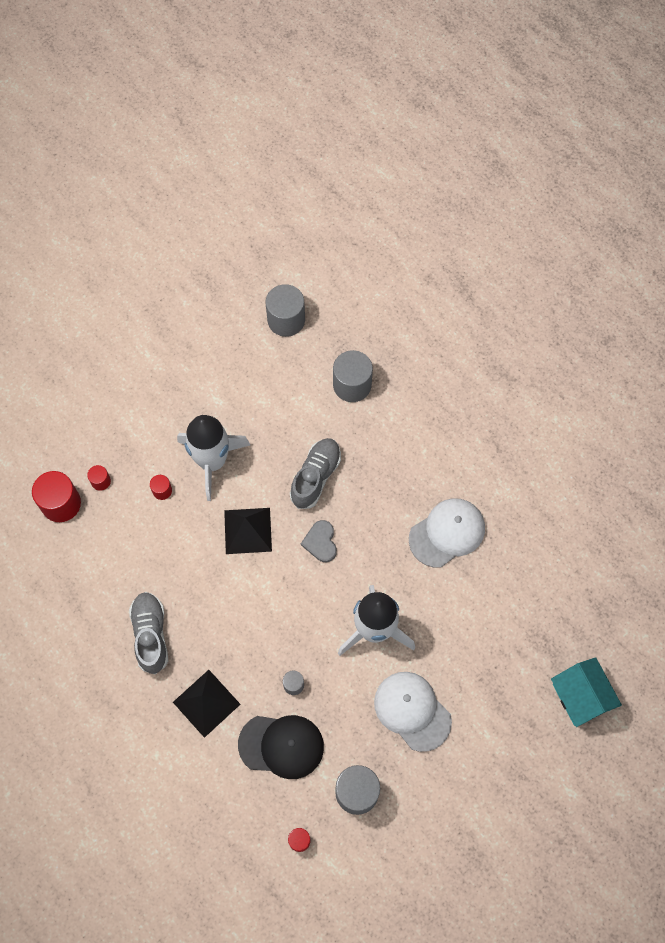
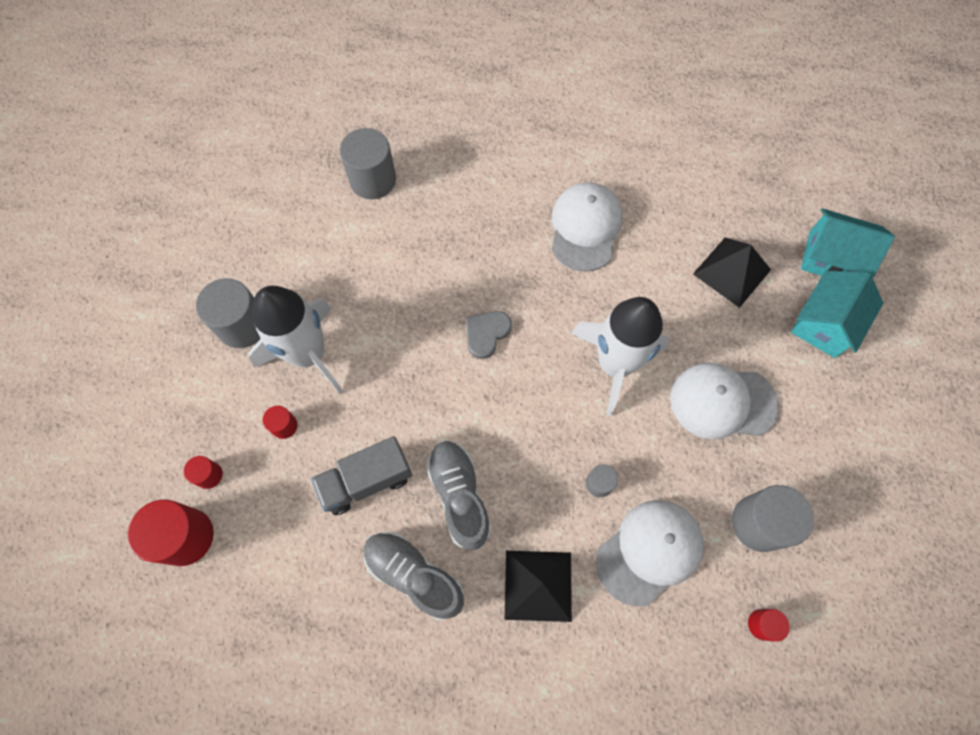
camera: 45 degrees left, 0 degrees up
(175, 562) = (366, 481): none -> grey truck
(247, 530) = (408, 385): black pyramid -> black pyramid (731, 271)
(281, 745) = (649, 551): black cap -> white cap
(286, 320) = (254, 176): grey cylinder -> grey cylinder (242, 325)
(315, 477) = (422, 282): grey shoe -> grey shoe (459, 496)
(320, 542) = (486, 334): grey heart -> grey heart turned 90 degrees clockwise
(527, 729) = (824, 324): none -> turquoise house

